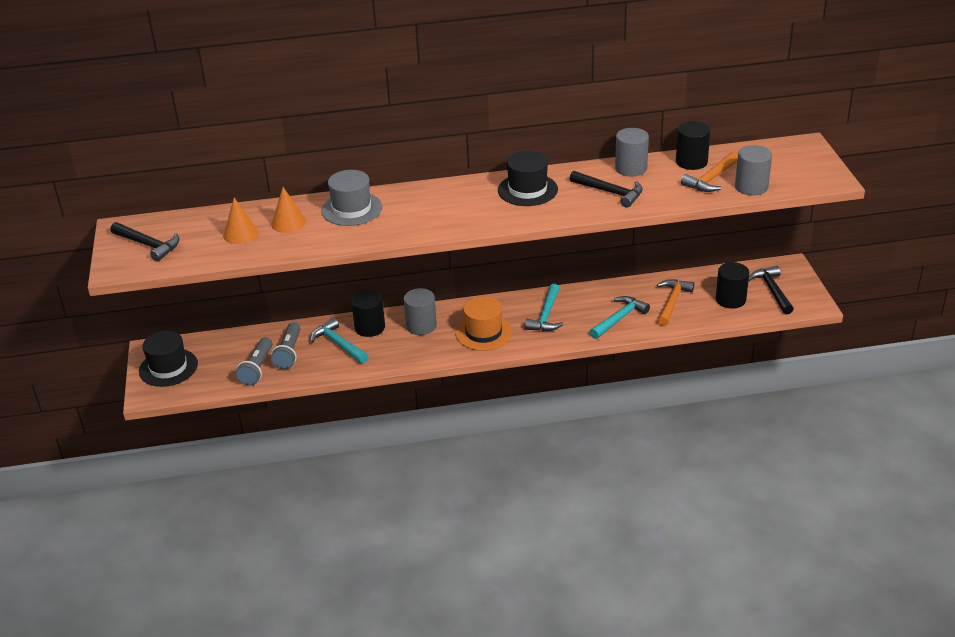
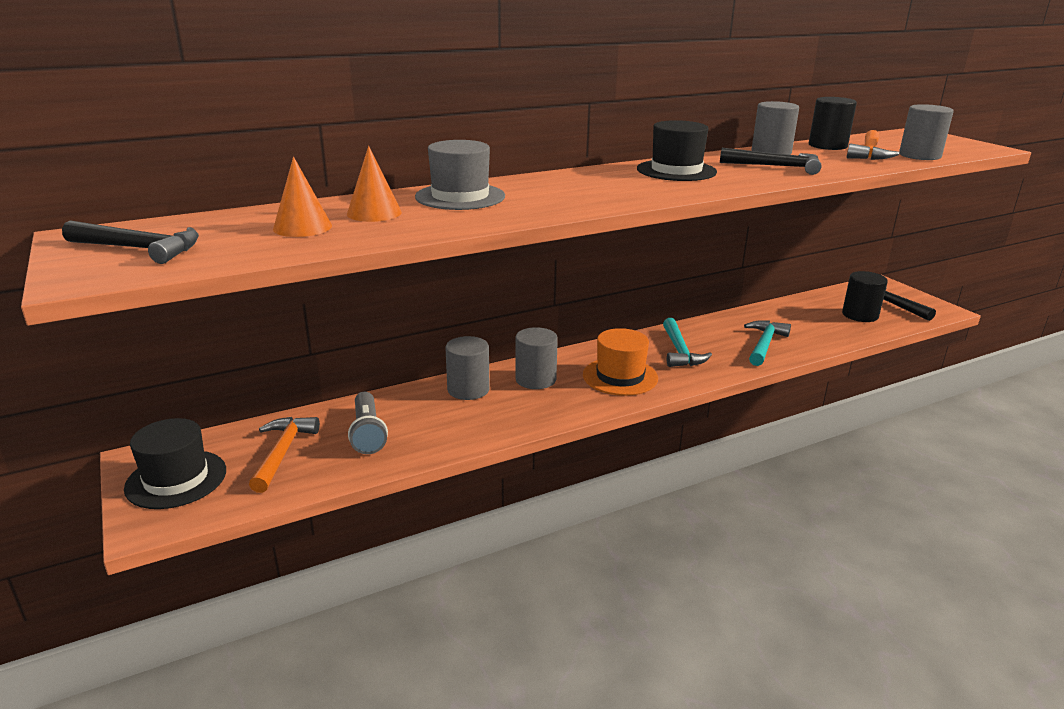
camera: 20 degrees left, 10 degrees down
(257, 369) = (327, 459): grey flashlight -> none
(338, 344) = (435, 413): turquoise hammer -> none
(370, 327) = (468, 389): black cylinder -> grey cylinder
(672, 302) = (804, 324): orange hammer -> orange hammer (282, 452)

